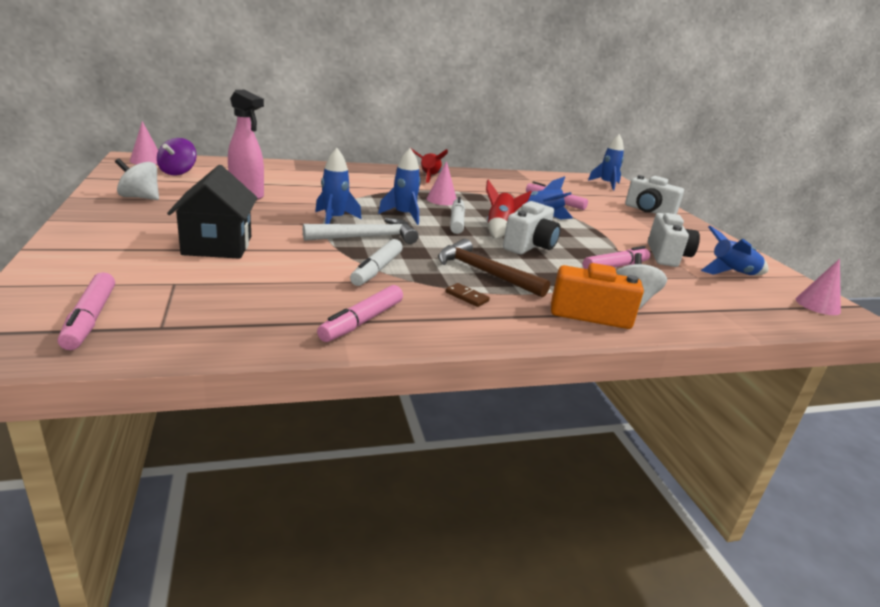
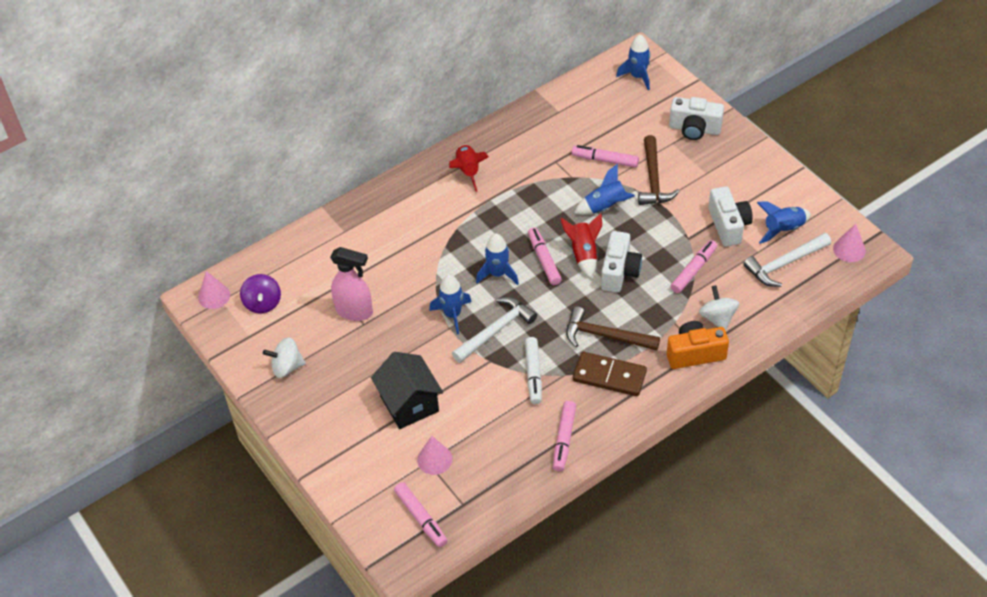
camera: 15 degrees left, 25 degrees up
(441, 200) = (508, 221): pink cone -> pink cone (434, 459)
(456, 221) = (544, 260): white marker -> pink marker
(467, 297) = (609, 376): brown domino -> brown domino, size x2.25
(596, 218) = (653, 179): none -> brown hammer
(730, 291) = (784, 264): none -> white hammer

